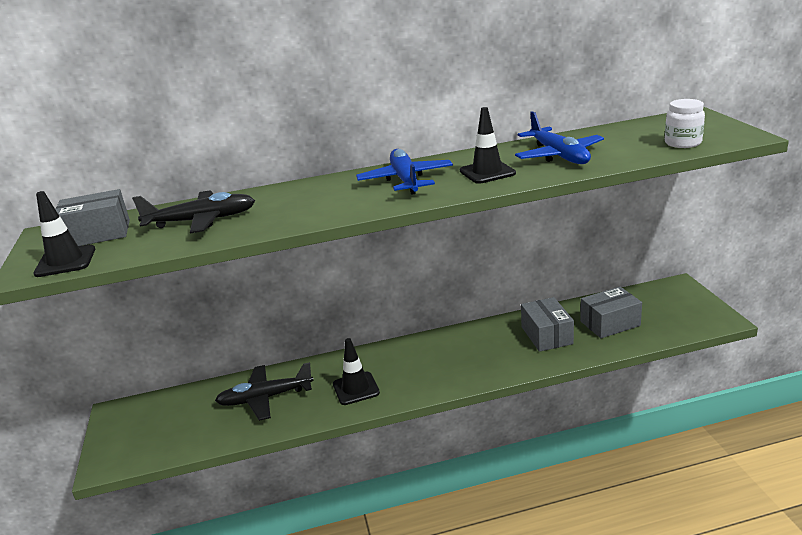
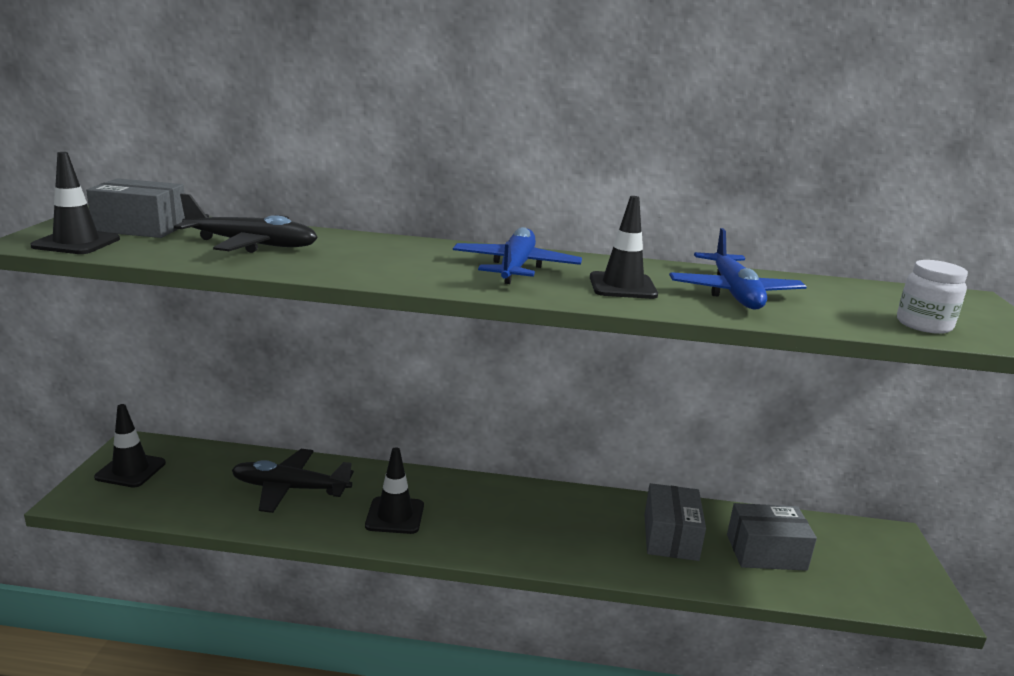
camera: 15 degrees right, 5 degrees down
(129, 430) = (130, 470): none -> black traffic cone

